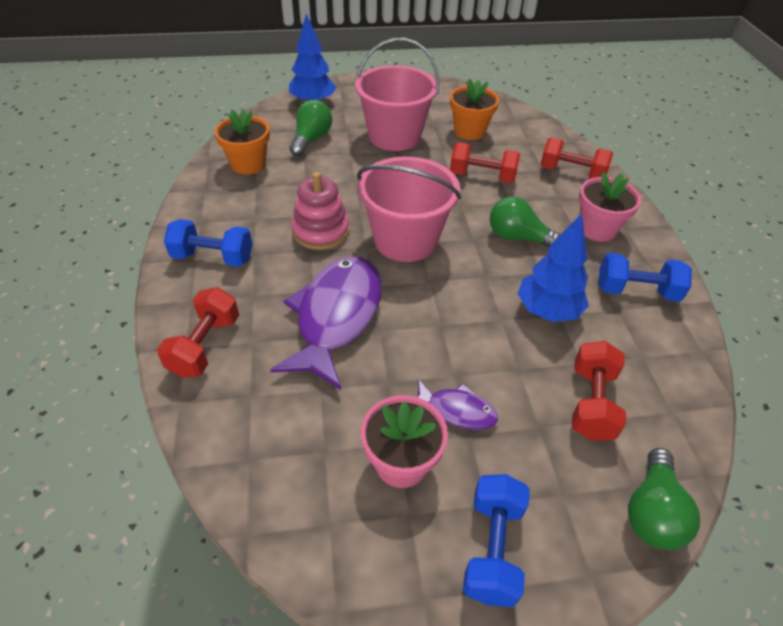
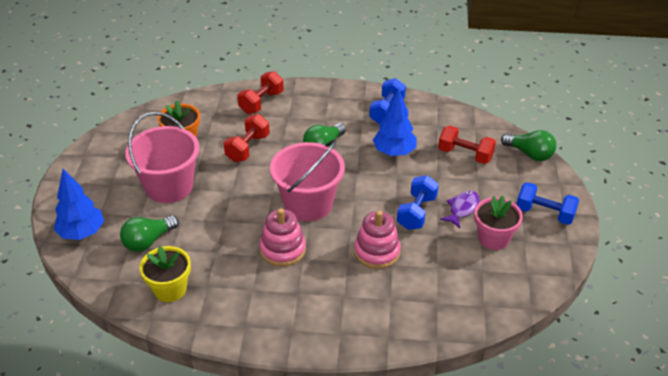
camera: 75 degrees left, 5 degrees down
(205, 346) = (388, 325): red dumbbell -> none
(213, 257) = (294, 318): blue dumbbell -> blue dumbbell (416, 212)
(248, 164) = (170, 289): orange flower pot -> yellow flower pot
(311, 139) = (148, 241): green light bulb -> green light bulb turned 75 degrees counterclockwise
(336, 317) = (377, 252): purple fish -> pink stacking toy
(597, 229) = (326, 109): pink flower pot -> none

